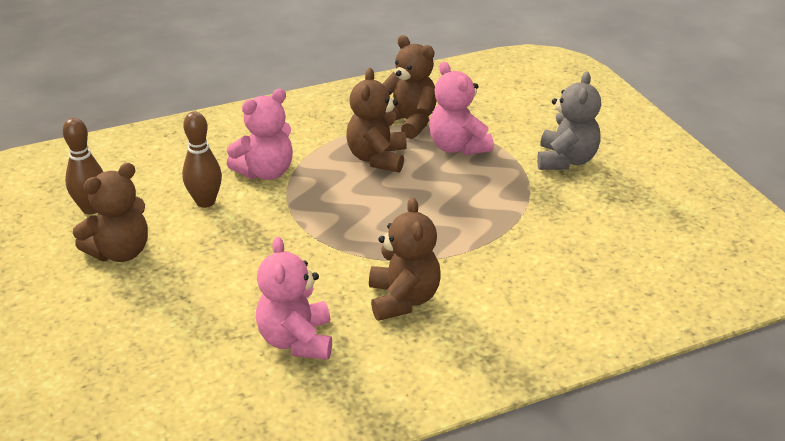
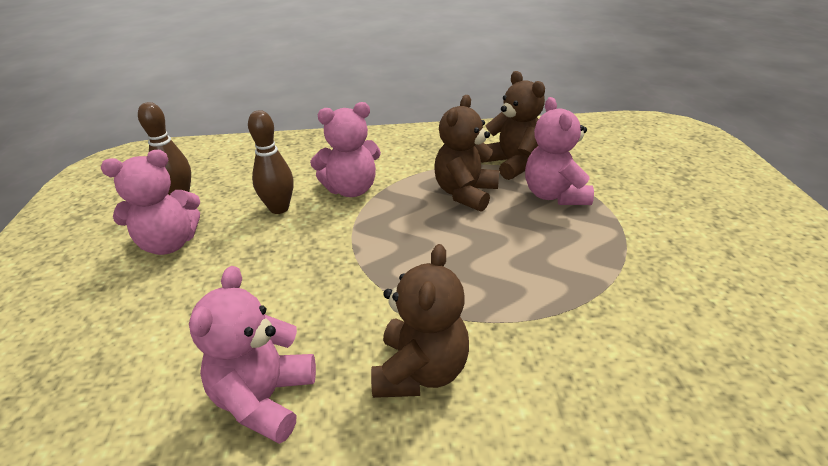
camera: 20 degrees right, 0 degrees up
(120, 252) = (169, 244): brown teddy bear -> pink teddy bear
(566, 160) = (677, 229): grey teddy bear -> none

